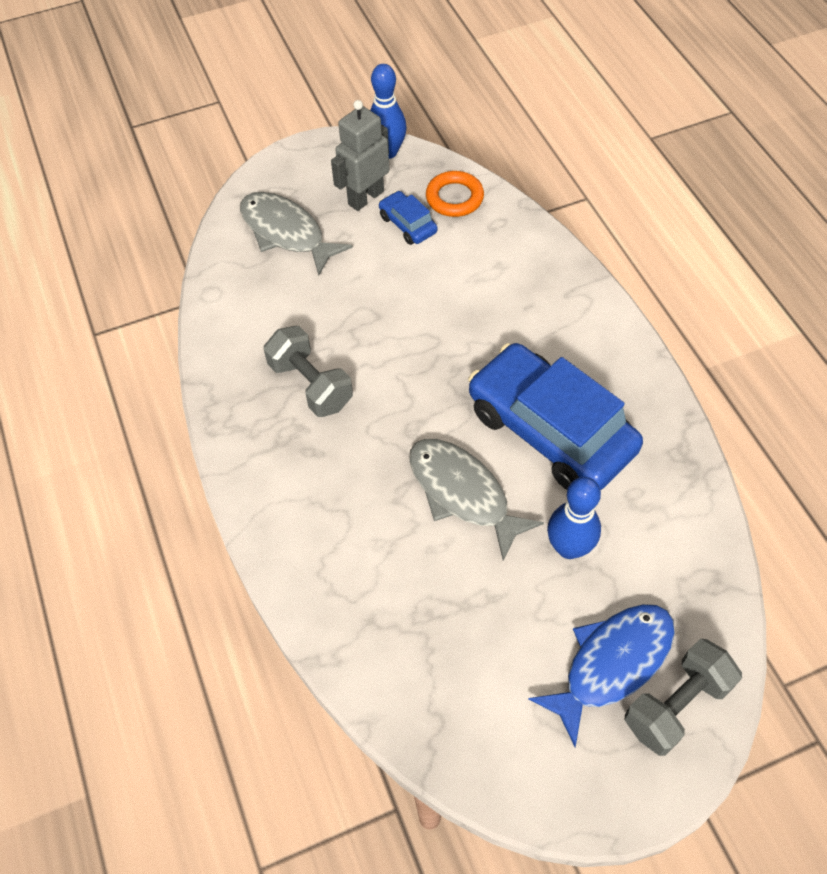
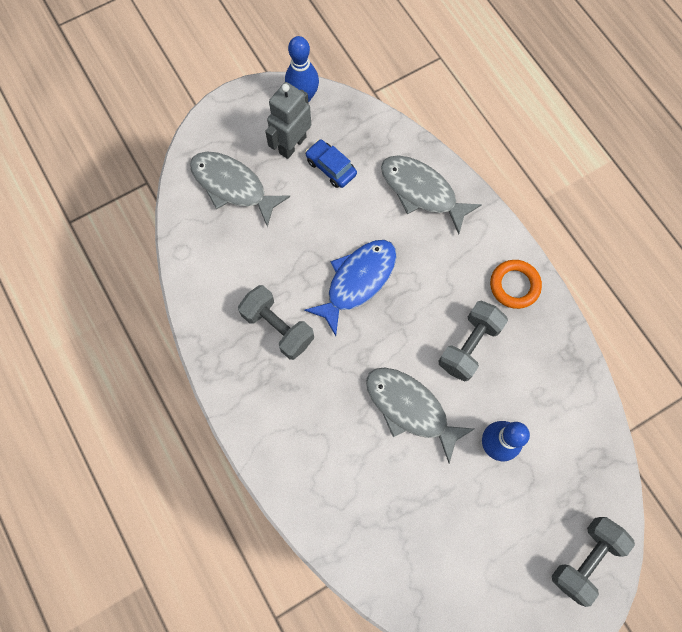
camera: 10 degrees left, 15 degrees up
(454, 198) = (365, 137): orange ring -> orange ring (514, 285)
(515, 259) = (422, 191): none -> grey fish
(550, 430) = (469, 345): blue car -> grey dumbbell
(612, 664) = (536, 533): blue fish -> blue fish (357, 281)

